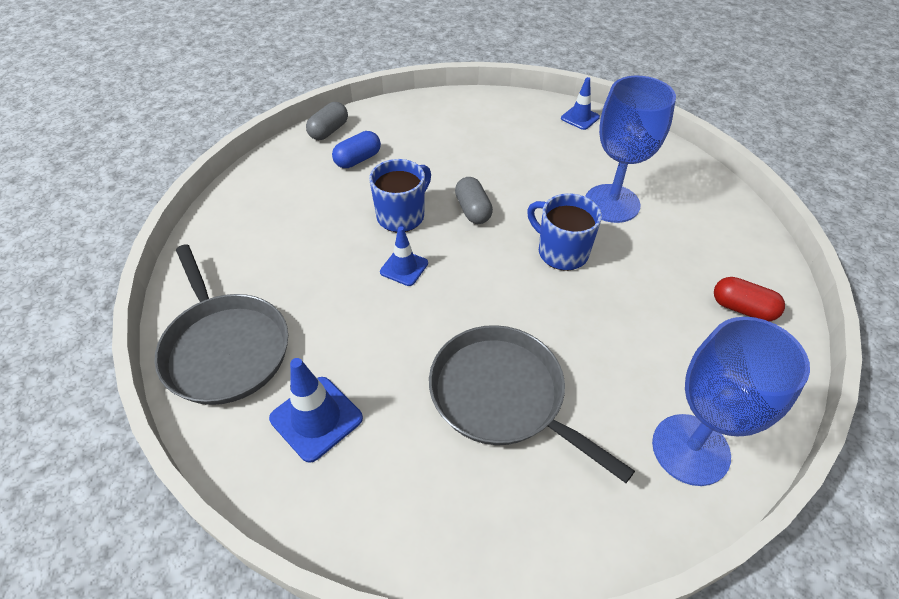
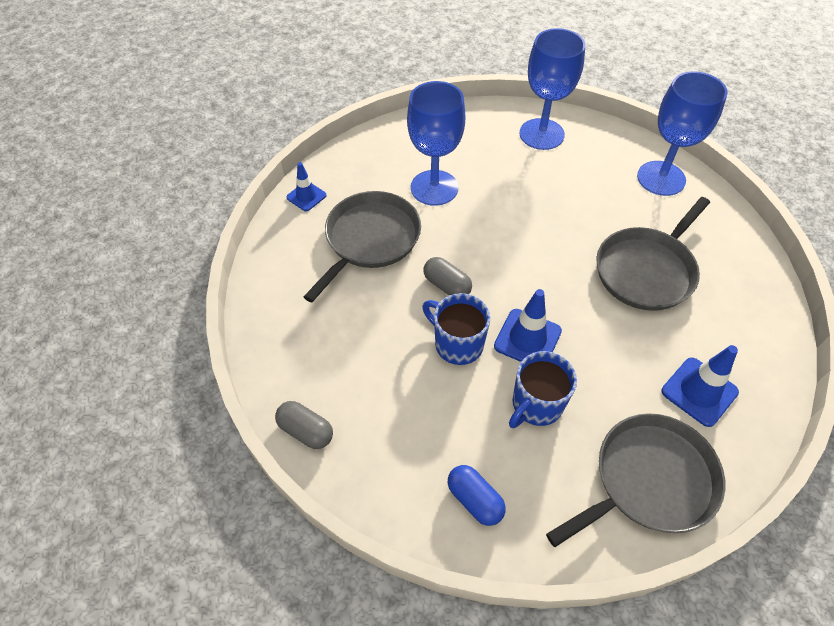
camera: 90 degrees left, 5 degrees up
(358, 159) = (365, 392): blue capsule -> blue capsule (475, 500)
(404, 267) = (527, 338): blue traffic cone -> blue traffic cone, size x1.54
(473, 210) = (447, 285): grey capsule -> grey capsule turned 60 degrees clockwise
(529, 158) = (370, 240): none -> grey pan
(561, 252) = (496, 226): blue mug -> blue mug (536, 405)
(742, 308) = (541, 134): red capsule -> blue goblet

